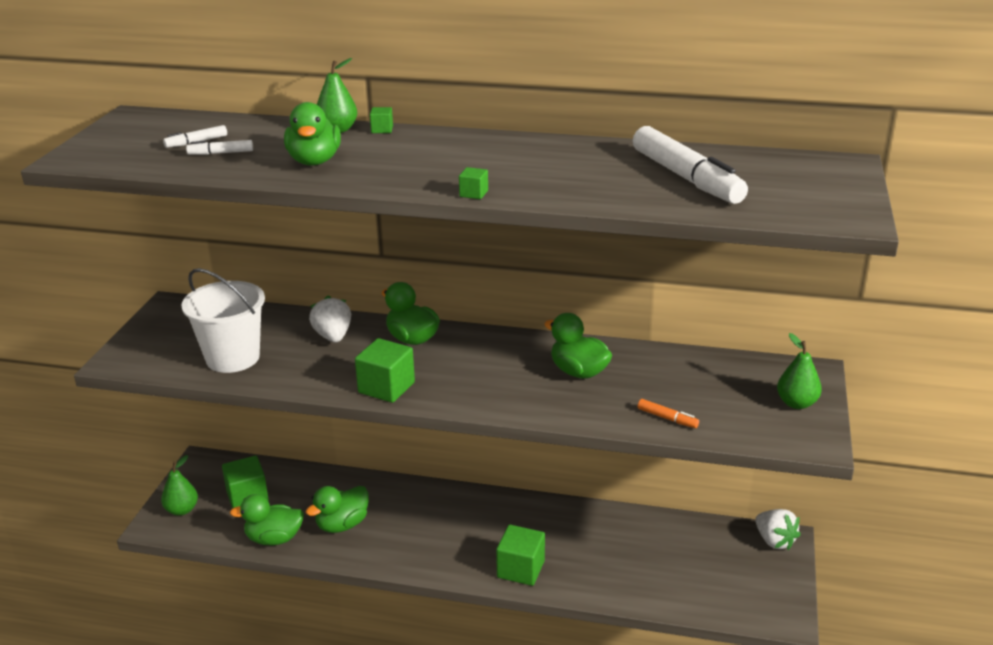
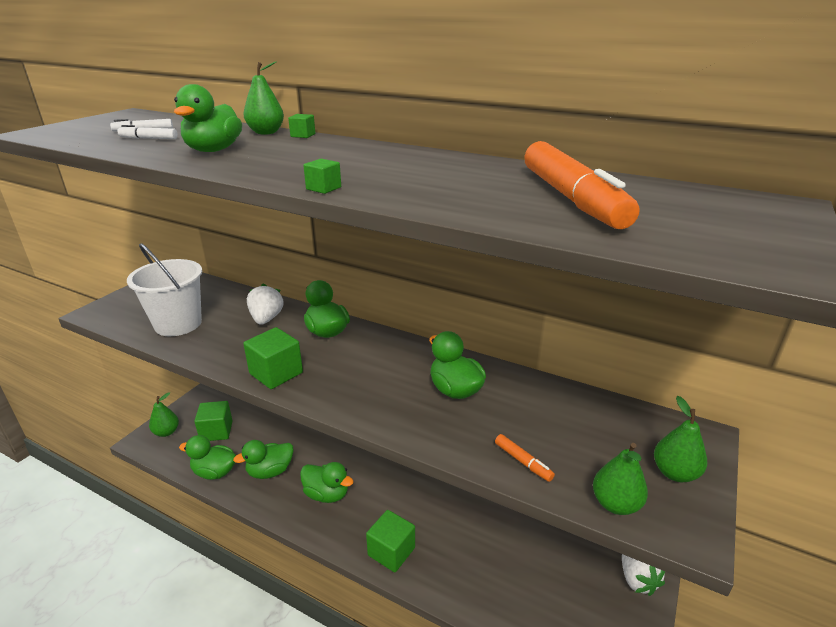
camera: 15 degrees right, 0 degrees up
(422, 533) = (327, 494): none -> green duck
(686, 178) = (571, 198): white marker -> orange marker
(754, 434) = (615, 504): none -> green pear

